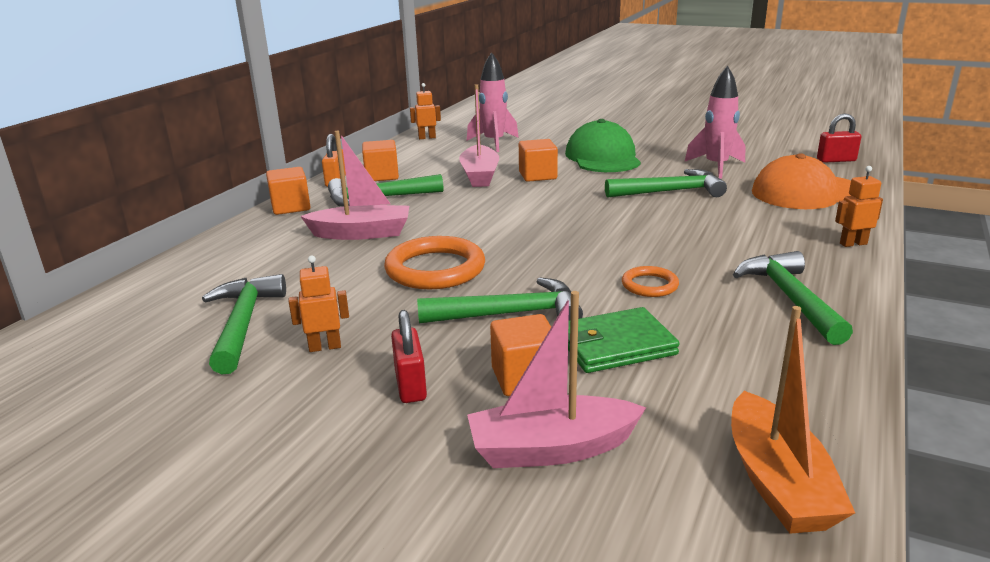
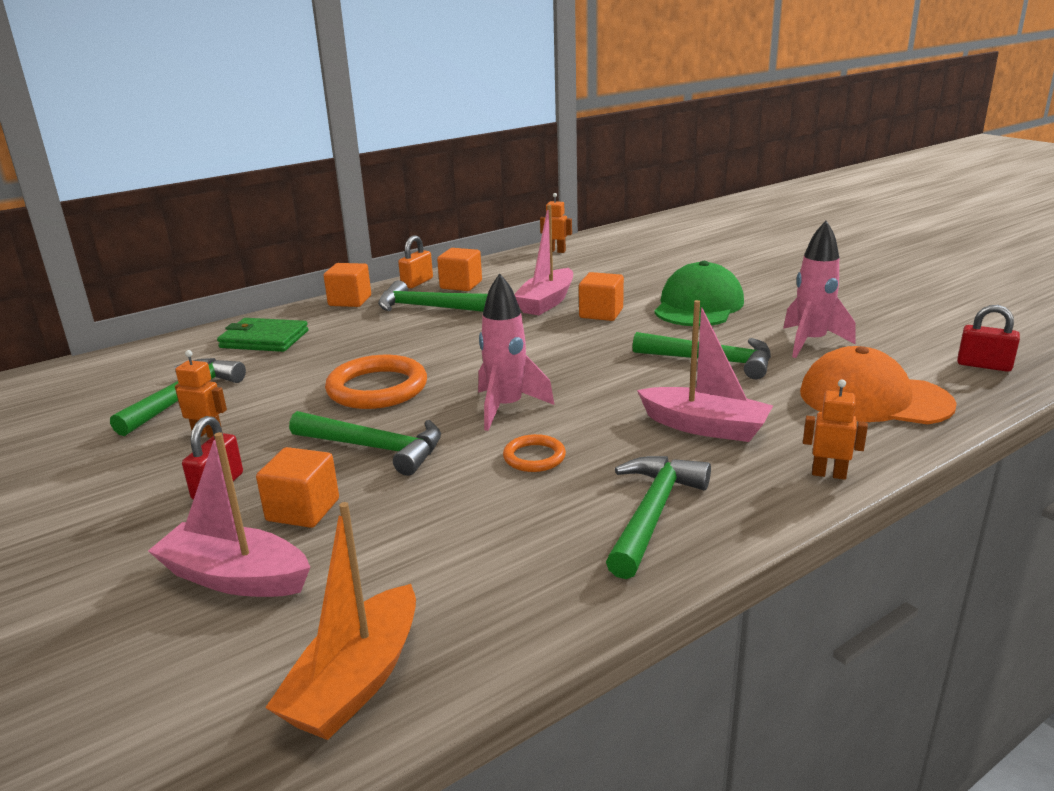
camera: 30 degrees right, 0 degrees up
(362, 233) = (368, 339): pink boat -> pink boat (705, 427)
(494, 143) = (611, 268): pink rocket -> pink rocket (506, 408)
(615, 345) = (415, 506): green wallet -> green wallet (264, 339)

